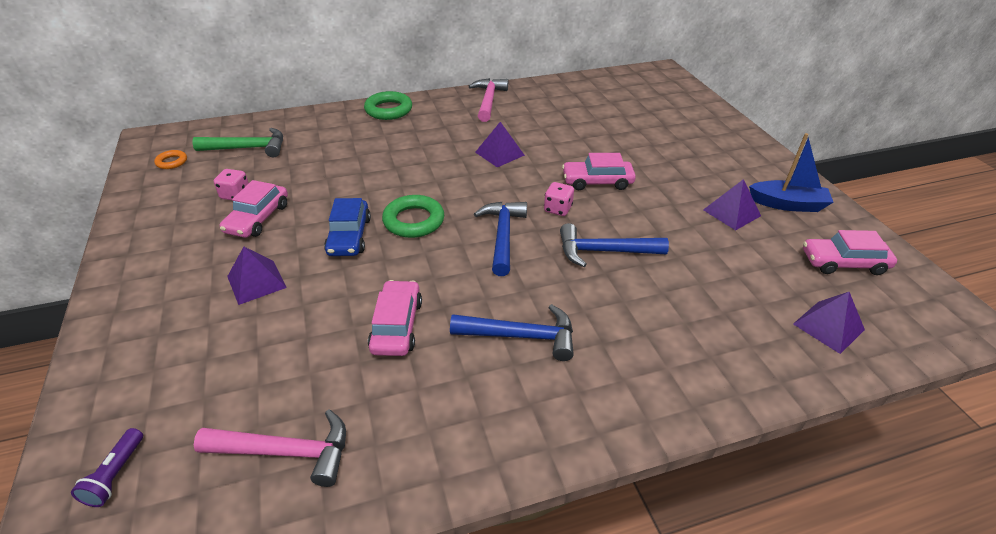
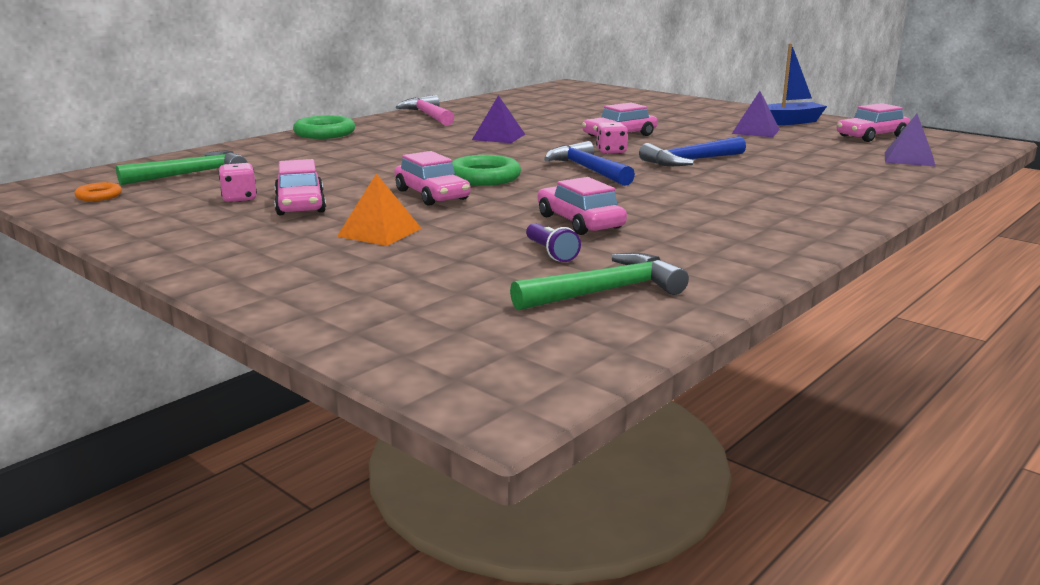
camera: 30 degrees left, 20 degrees down
(116, 475) = (452, 343): purple flashlight -> purple flashlight (551, 253)
(256, 282) = (379, 232): purple pyramid -> orange pyramid
(286, 452) = (606, 291): pink hammer -> green hammer
(349, 236) = (432, 195): blue car -> pink car
(521, 336) = (700, 204): blue hammer -> none

